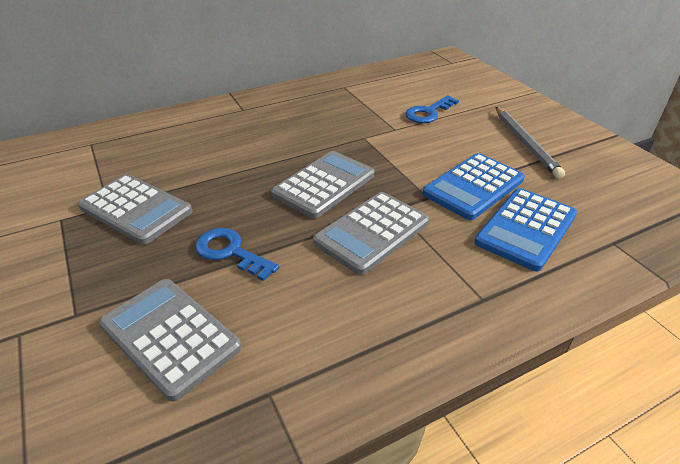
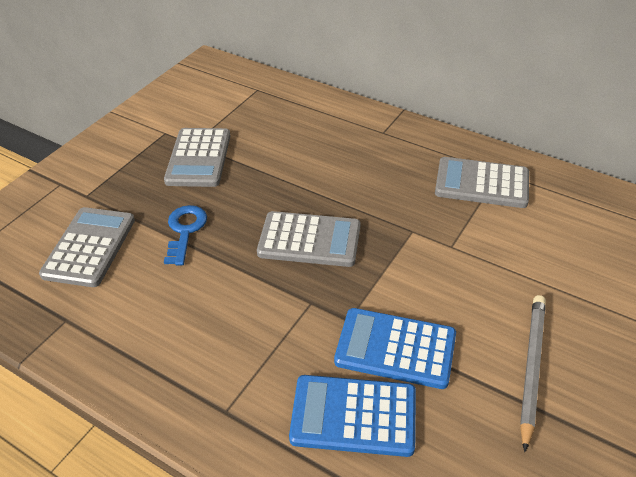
camera: 60 degrees right, 5 degrees up
(371, 232) = (265, 300): grey calculator -> grey calculator (481, 183)
(428, 112) = (514, 258): blue key -> none
(525, 143) = (531, 368): grey pencil -> grey pencil turned 150 degrees clockwise

